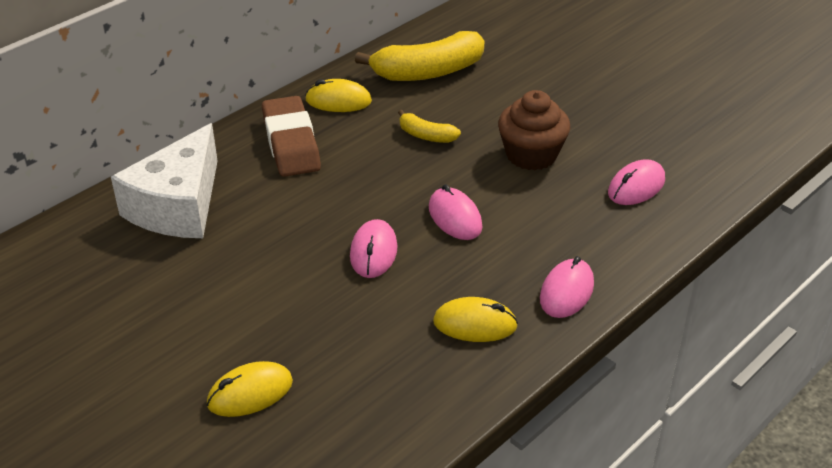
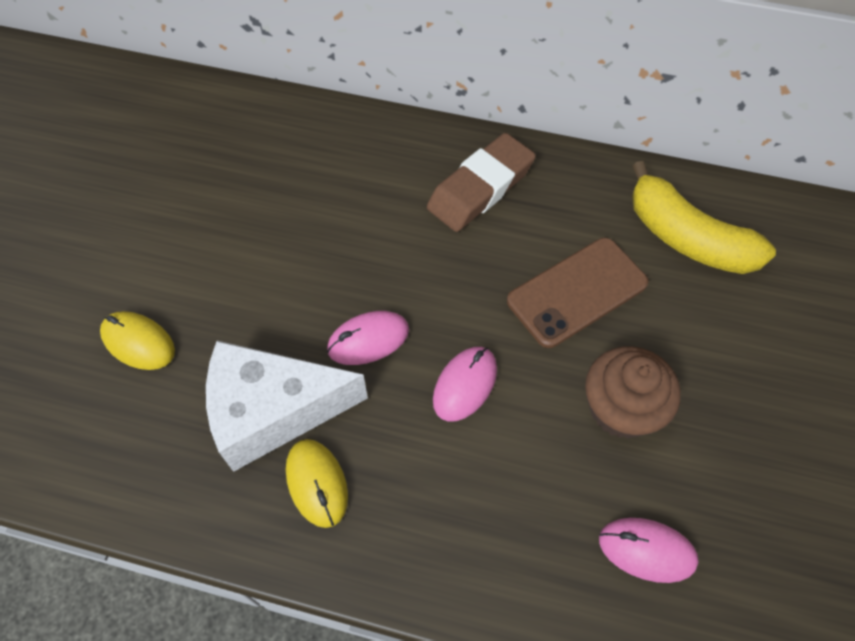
camera: 60 degrees right, 20 degrees up
(178, 206) = (337, 158): white cheese -> white cheese (272, 411)
(338, 101) = (574, 189): yellow mouse -> none
(426, 136) = (577, 292): yellow banana -> brown phone
(566, 292) = (415, 553): pink mouse -> none

